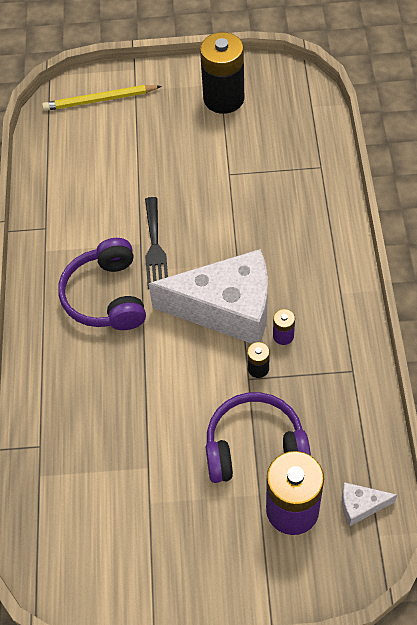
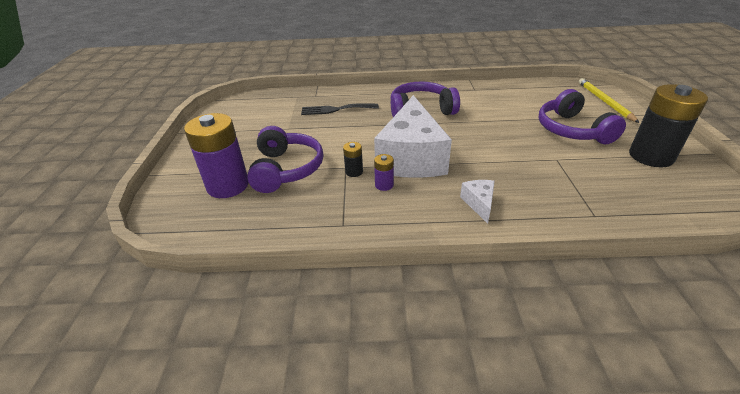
camera: 90 degrees right, 20 degrees down
(155, 247) = (466, 126): black fork -> black fork (336, 109)
(168, 147) = (572, 130): none -> purple headphones
(360, 506) = (211, 222): white cheese -> white cheese (479, 203)

